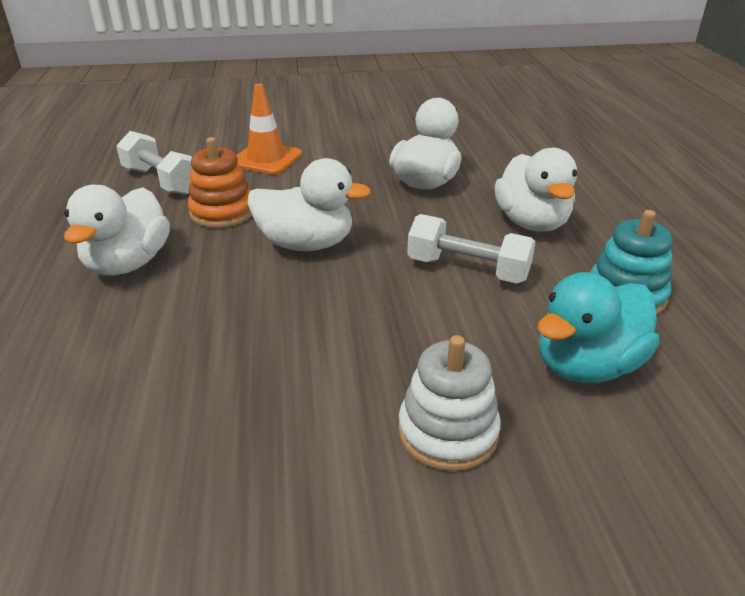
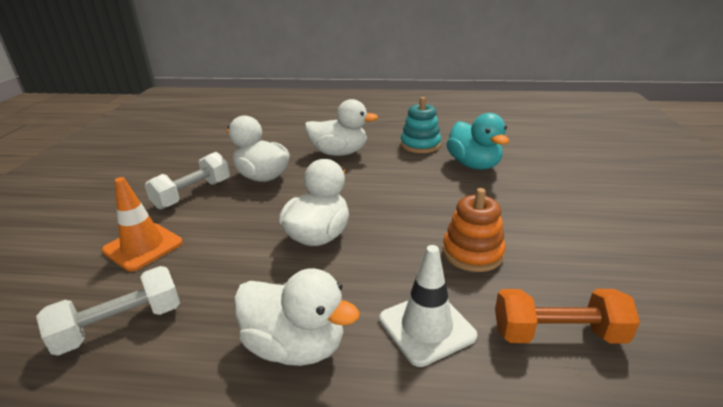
camera: 75 degrees left, 5 degrees down
(123, 454) = (557, 334): none -> orange dumbbell
(146, 340) = (426, 327): none -> white traffic cone
(222, 212) = (233, 279): orange stacking toy -> orange stacking toy (472, 253)
(447, 432) = (523, 207): white stacking toy -> none
(467, 269) = (381, 179): white dumbbell -> white dumbbell (193, 194)

